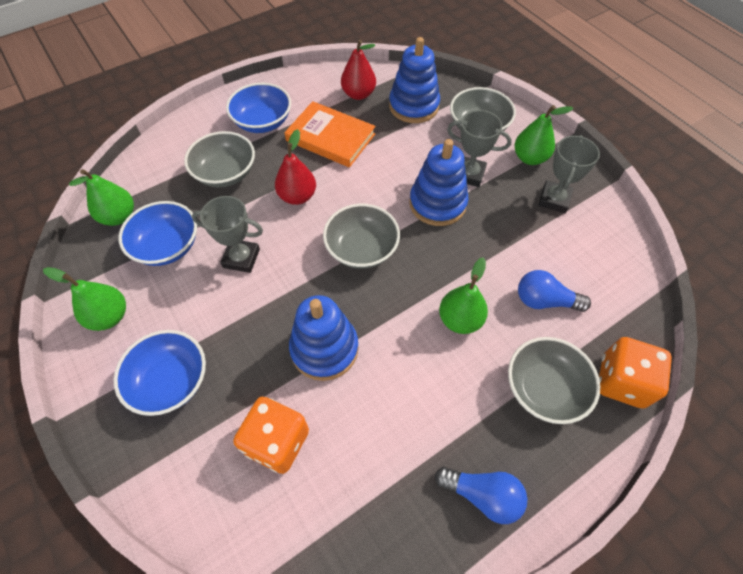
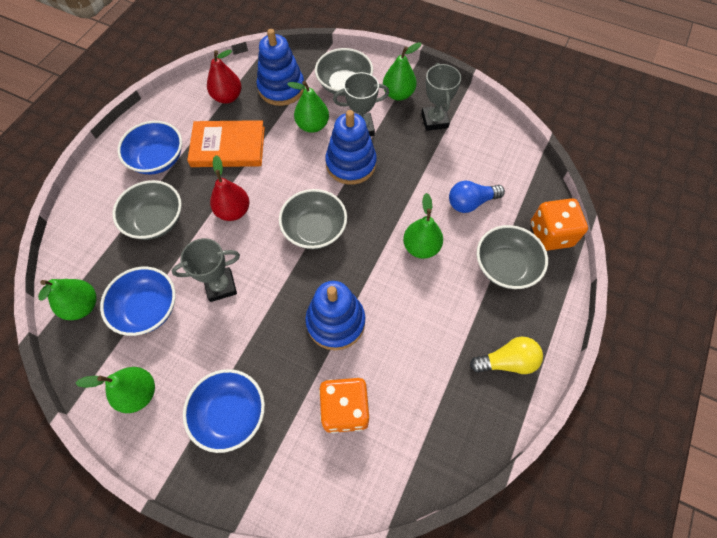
camera: 30 degrees left, 5 degrees up
(422, 152) = (312, 125): none -> green pear
(482, 494) = (507, 361): blue light bulb -> yellow light bulb

